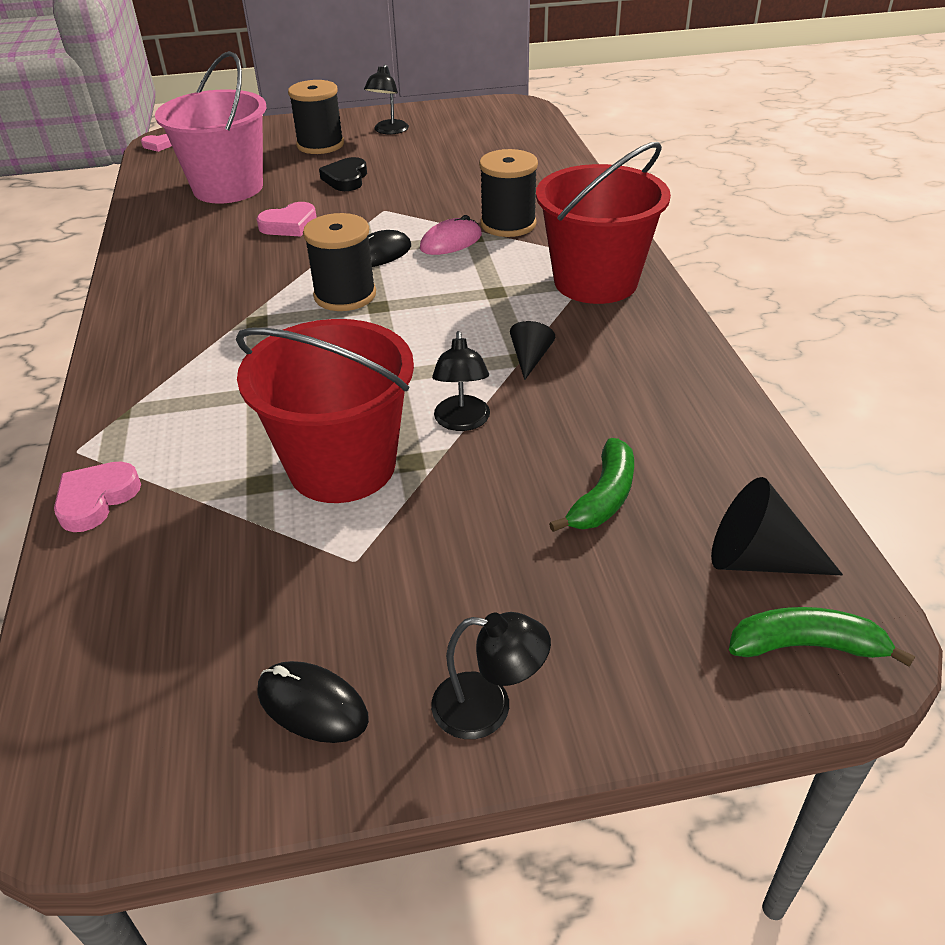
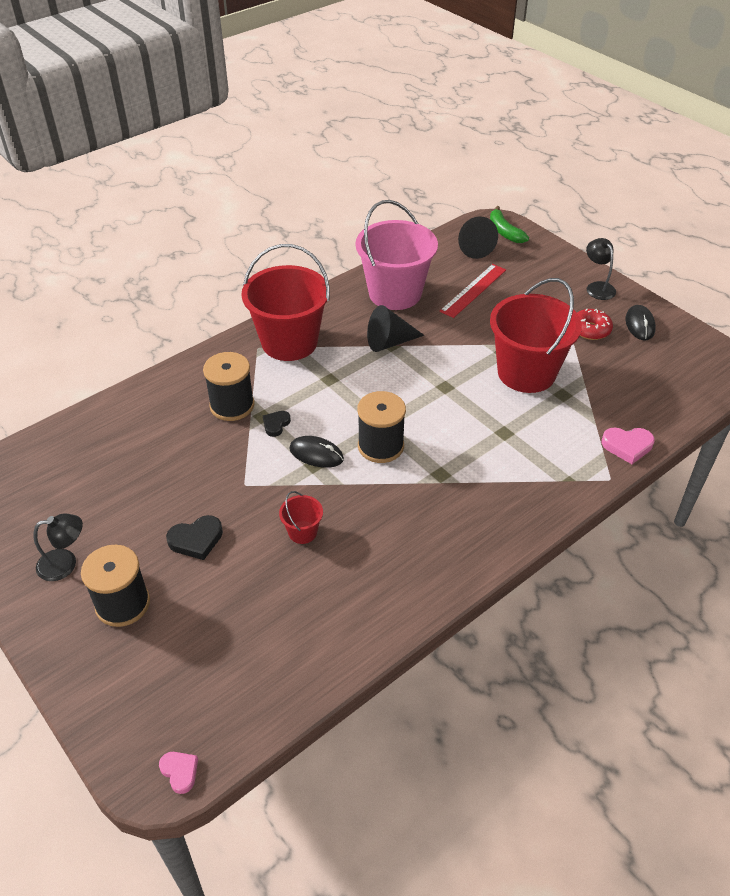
camera: 120 degrees left, 5 degrees up
(228, 188) = (257, 622): pink bucket -> pink bucket (395, 293)
(289, 225) = (302, 532): pink heart -> red bucket
(367, 608) = (590, 330): none -> red donut
(451, 242) = (276, 424): pink mouse -> black heart
(462, 422) = (461, 347): black lamp -> none
(530, 358) = (389, 342): black cone -> black cone, size x1.68
(603, 497) = (473, 290): green banana -> red ruler

